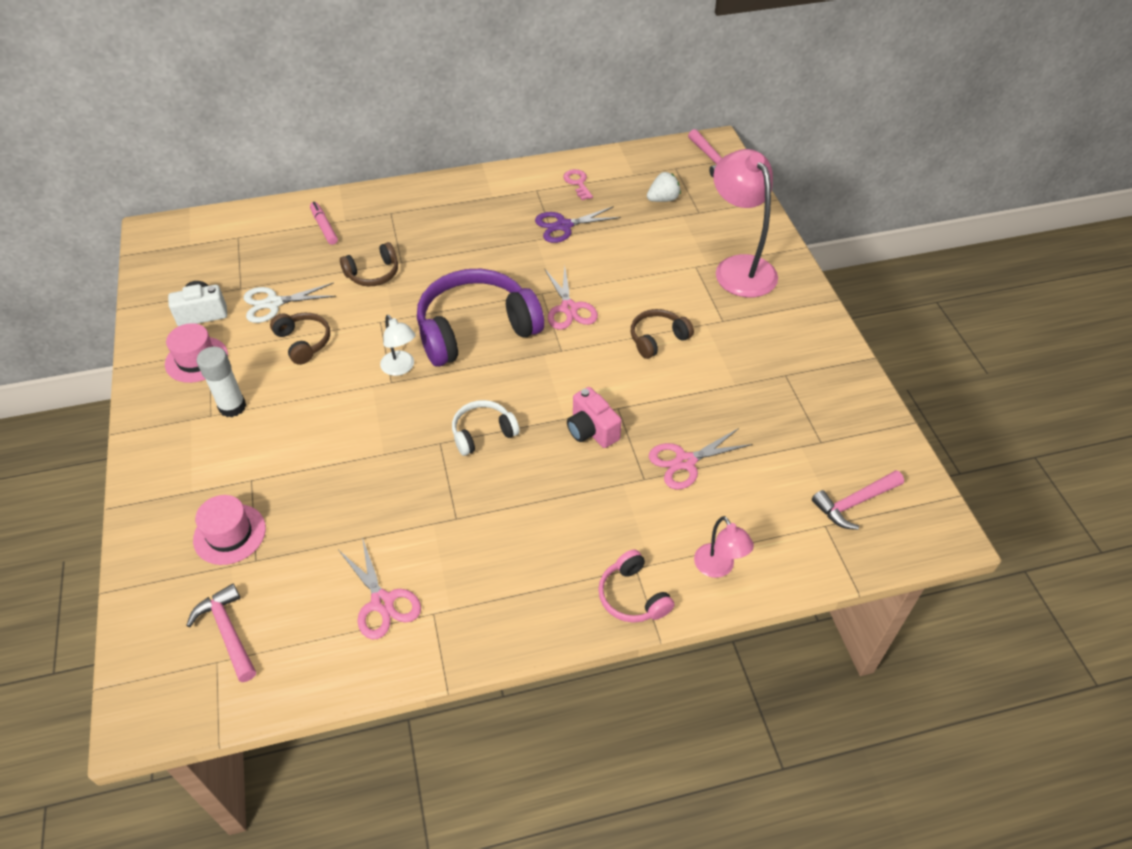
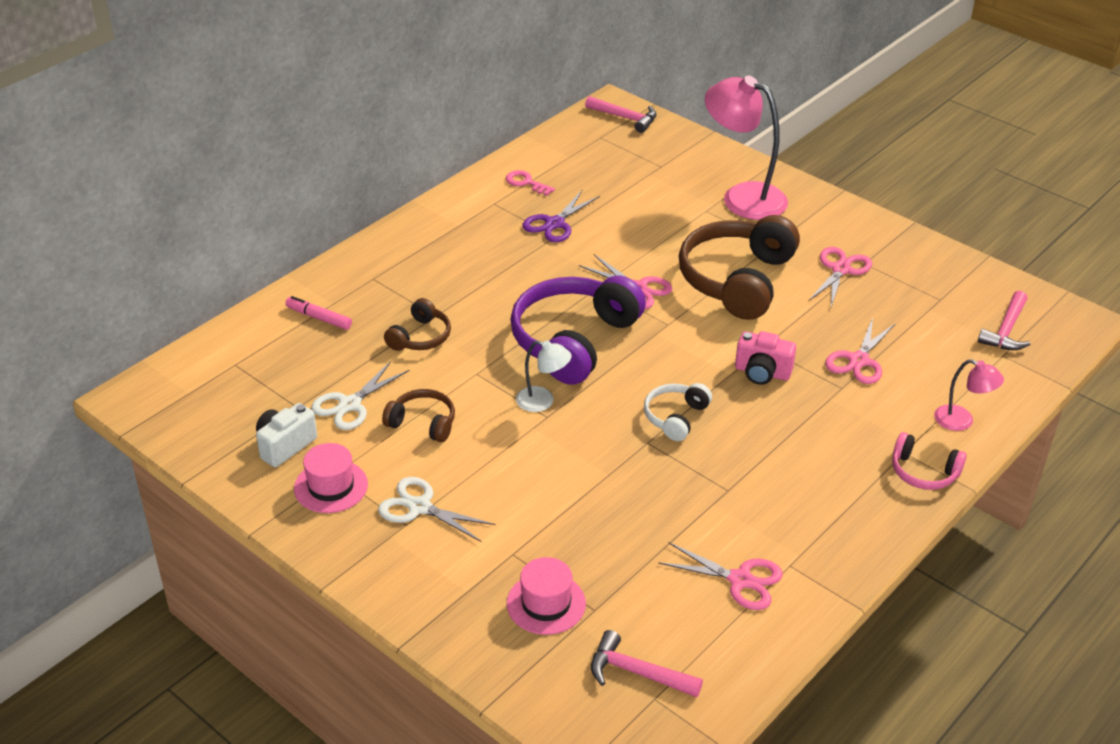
camera: 35 degrees left, 10 degrees down
(232, 407) = (419, 507): white glue stick -> white scissors
(657, 339) = (737, 280): brown headphones -> brown headphones, size x2.05
(663, 199) = (618, 167): white strawberry -> none
(758, 371) = (841, 269): none -> pink scissors

